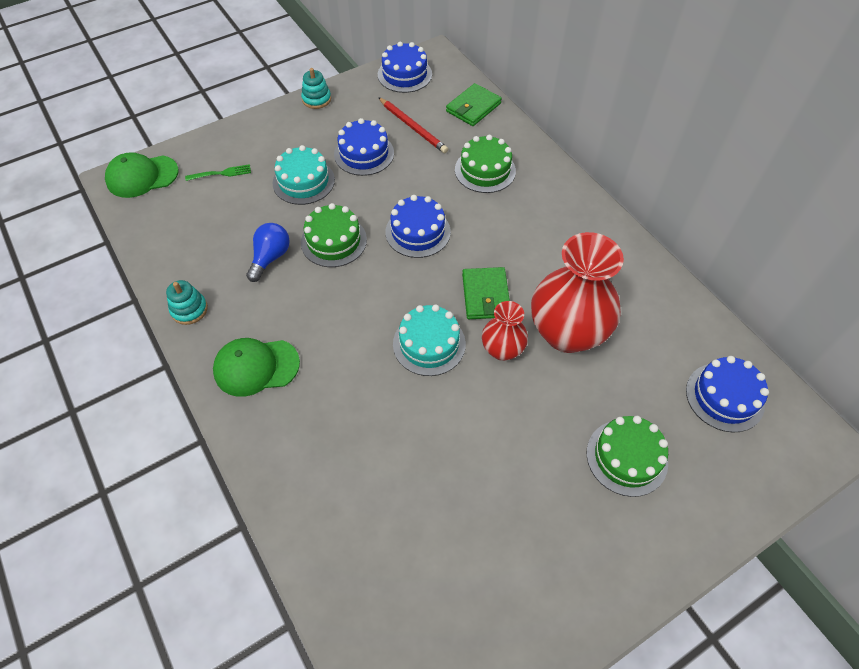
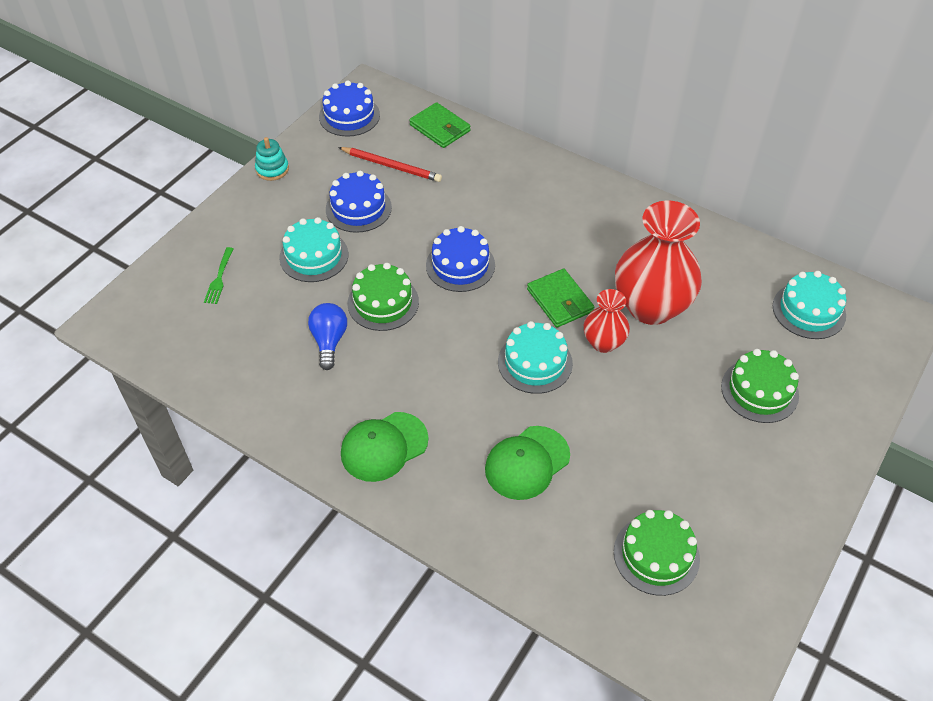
camera: 25 degrees left, 5 degrees down
(142, 176) = (132, 310): green cap -> green cap (527, 463)
(189, 309) = (278, 420): turquoise stacking toy -> none
(221, 173) = (219, 277): green fork -> green fork turned 135 degrees clockwise
(473, 107) = (440, 128): green wallet -> green wallet turned 60 degrees counterclockwise
(485, 170) = (488, 185): green cake -> green cake (656, 555)
(724, 397) = (809, 310): blue cake -> turquoise cake

